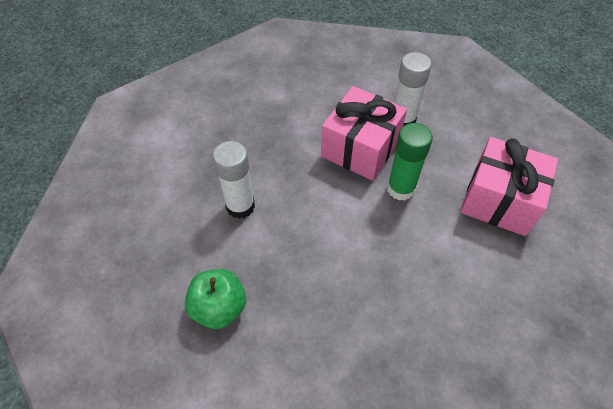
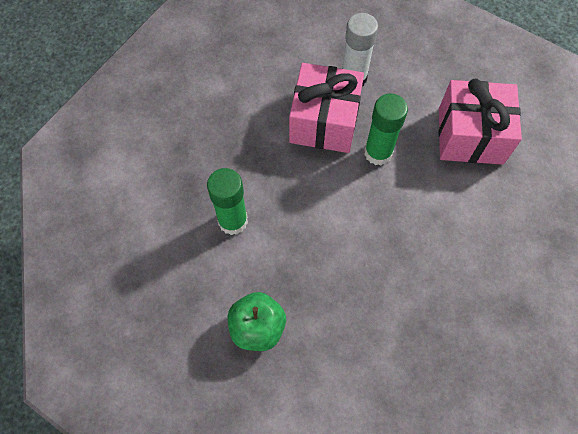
camera: 20 degrees left, 10 degrees up
(240, 206) = (233, 221): white glue stick -> green glue stick

